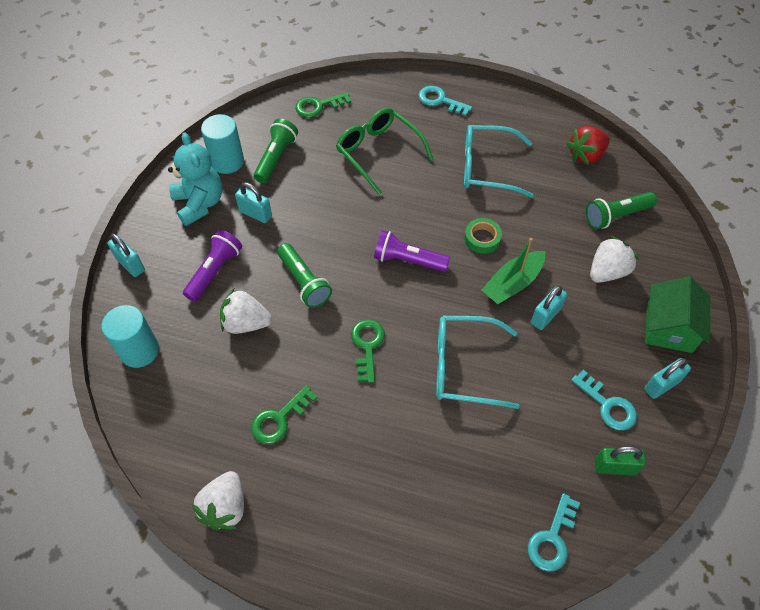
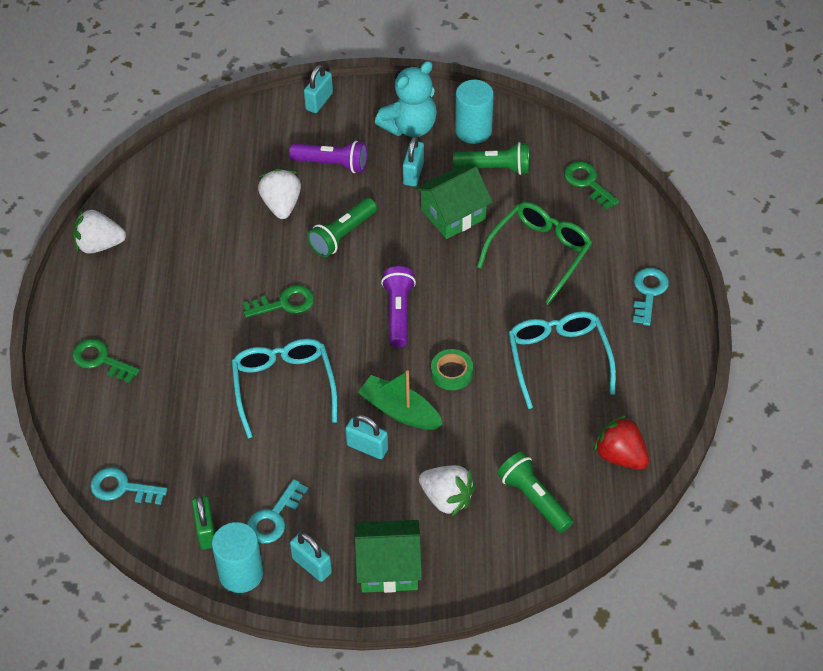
camera: 75 degrees right, 5 degrees down
(139, 350) = (230, 139): turquoise cylinder -> turquoise cylinder (241, 573)
(279, 419) = (189, 258): green key -> green key (101, 360)
(314, 197) = (453, 214): none -> green house

